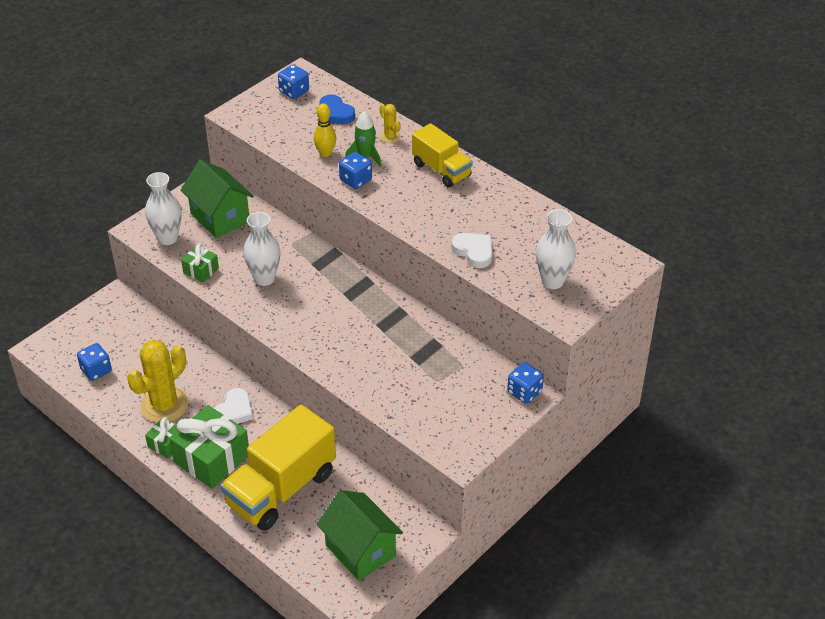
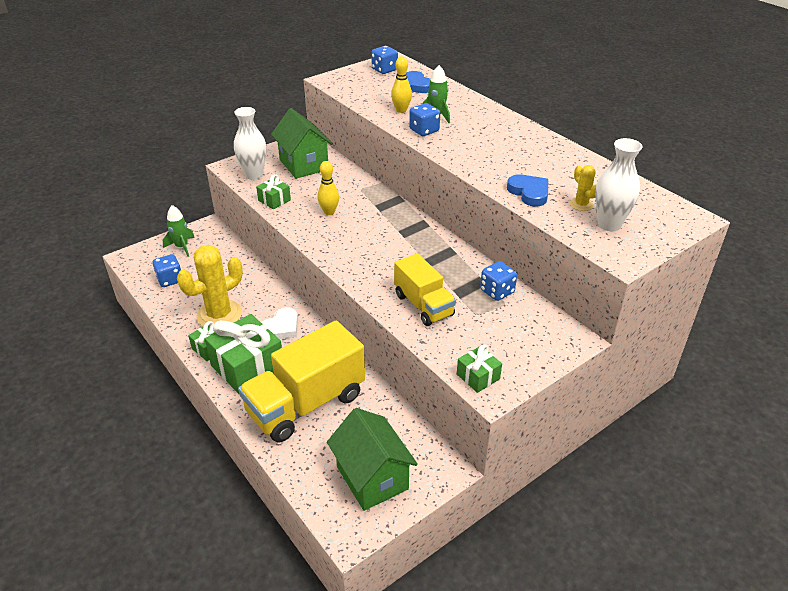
camera: 10 degrees right, 5 degrees down
(95, 327) = (182, 247): none -> green rocket
(264, 278) = (329, 212): white vase -> yellow bowling pin
(390, 136) = (462, 104): yellow cactus -> yellow cactus (581, 204)
(441, 170) = (506, 130): yellow truck -> yellow truck (424, 305)
(447, 445) = (478, 376): none -> green gift
(474, 251) = (529, 193): white heart -> blue heart
(524, 392) = (567, 335): blue dice -> blue dice (497, 291)

